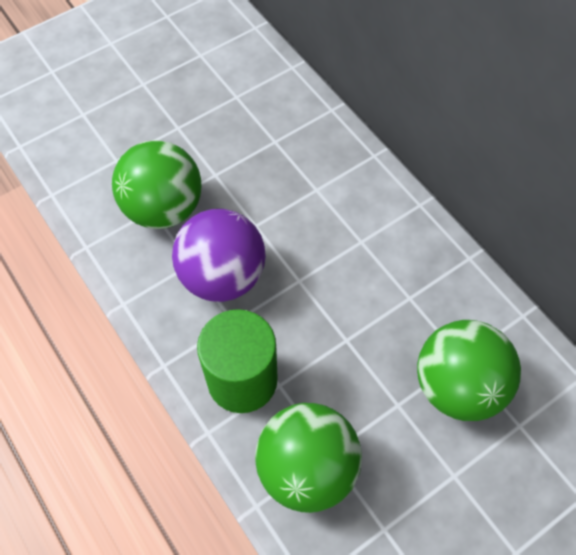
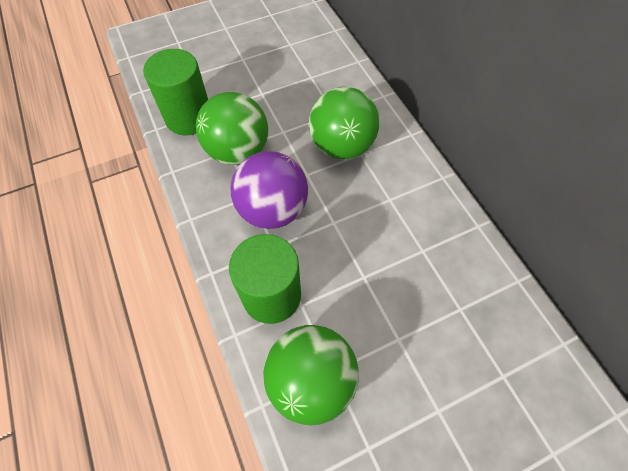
camera: 10 degrees right, 0 degrees up
(91, 173) = (189, 118): none -> green cylinder
(457, 386) = (453, 332): green ball -> green ball (341, 146)

